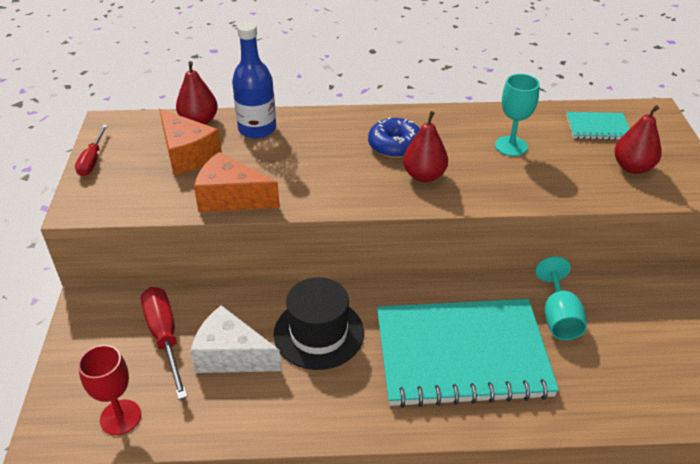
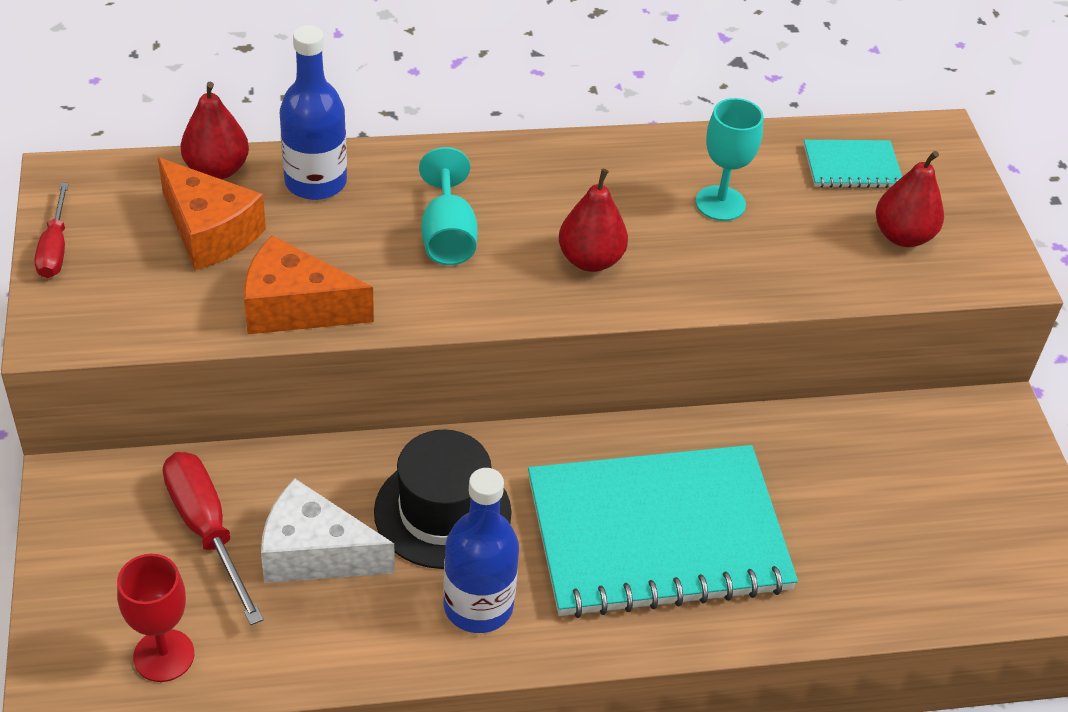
camera: 10 degrees left, 5 degrees up
(335, 396) = (478, 606): none -> blue bottle
(395, 146) = (540, 207): blue donut -> none
(558, 317) = (796, 470): turquoise goblet -> turquoise goblet (447, 236)

